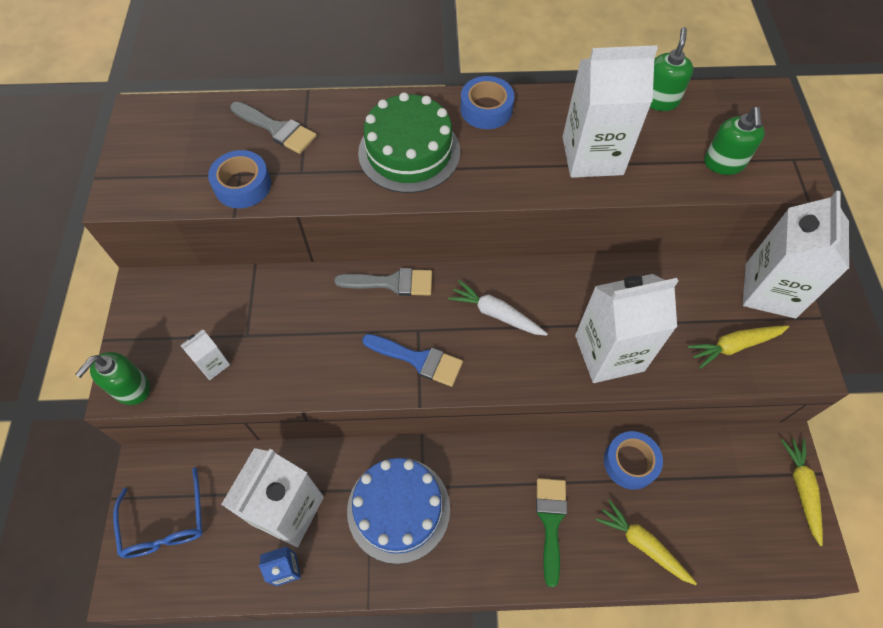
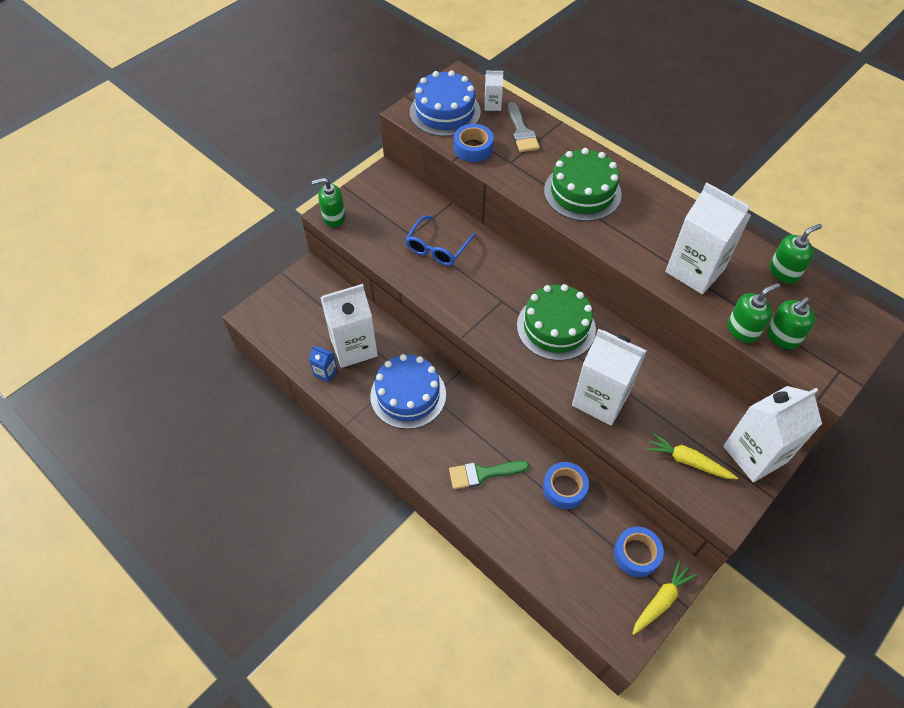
camera: 45 degrees right, 5 degrees down
(164, 165) = (445, 112): none -> blue cake
(165, 523) = (293, 304): blue glasses -> blue glasses (437, 248)
(213, 364) = (381, 235): white carton -> white carton (492, 105)
(392, 283) = (514, 266): grey brush -> none
(418, 360) = (486, 315): blue brush -> none
(486, 109) = (657, 200): blue tape -> blue tape (636, 554)
(496, 314) = (556, 327): white carrot -> green cake
(550, 521) = (482, 474): green brush -> green brush turned 150 degrees counterclockwise
(643, 544) = (522, 533): yellow carrot -> none
(689, 183) = (742, 330): none -> green soap dispenser

